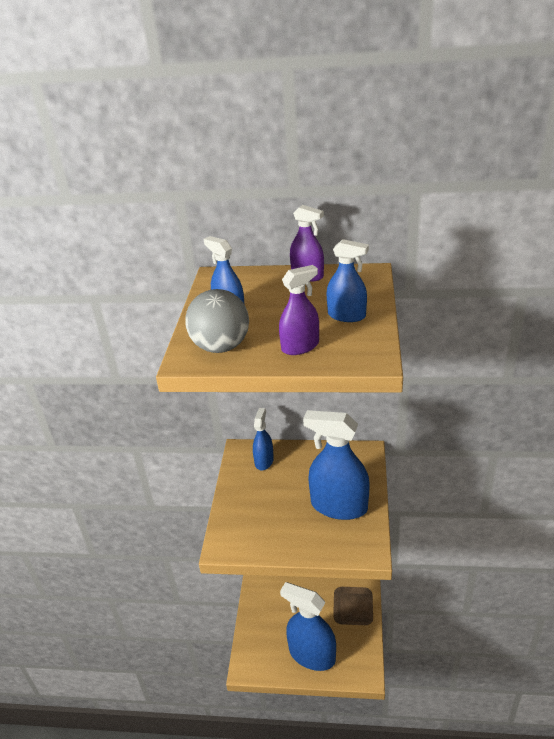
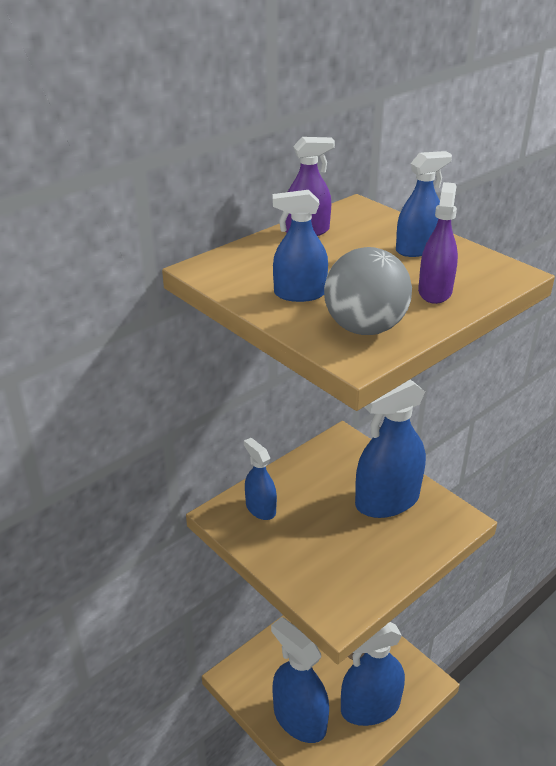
camera: 50 degrees left, 0 degrees up
(266, 625) = (299, 719): none -> blue spray bottle

